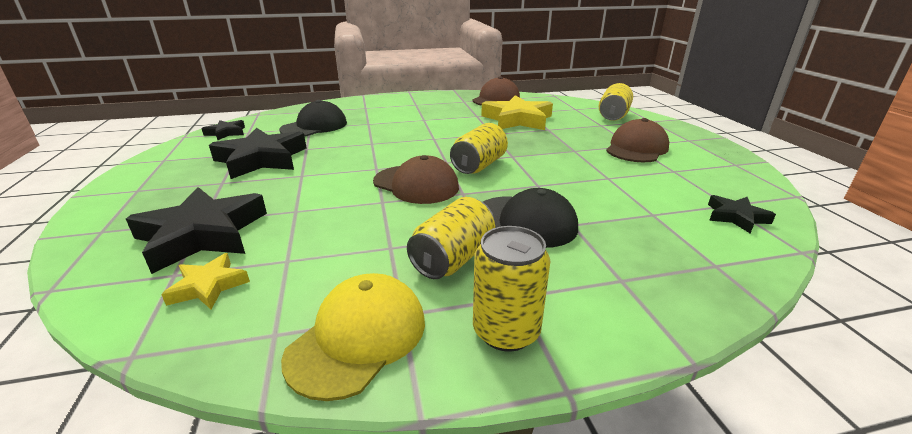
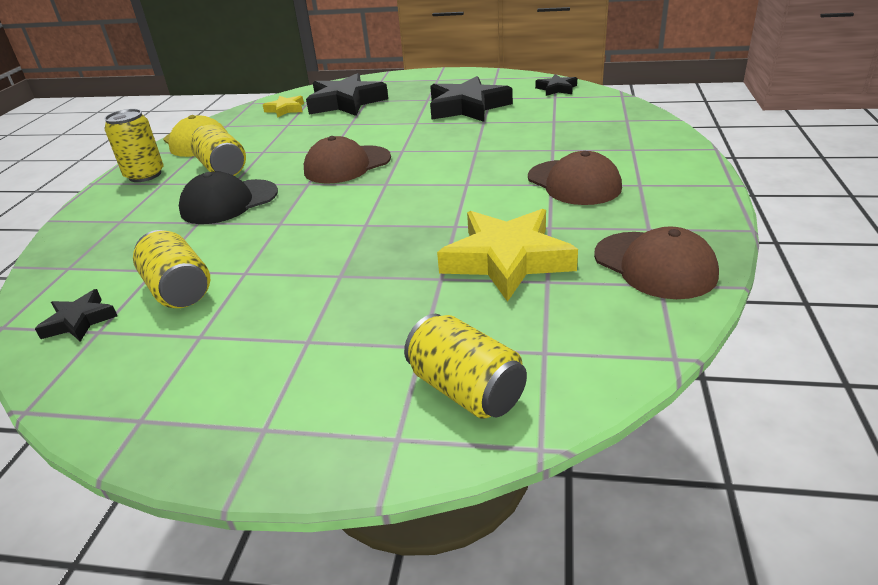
camera: 115 degrees right, 5 degrees up
(314, 126) = (556, 122): black cap -> none
(479, 165) = (358, 199): yellow can -> yellow can (179, 290)
(636, 148) = (292, 338): brown cap -> brown cap (574, 183)

